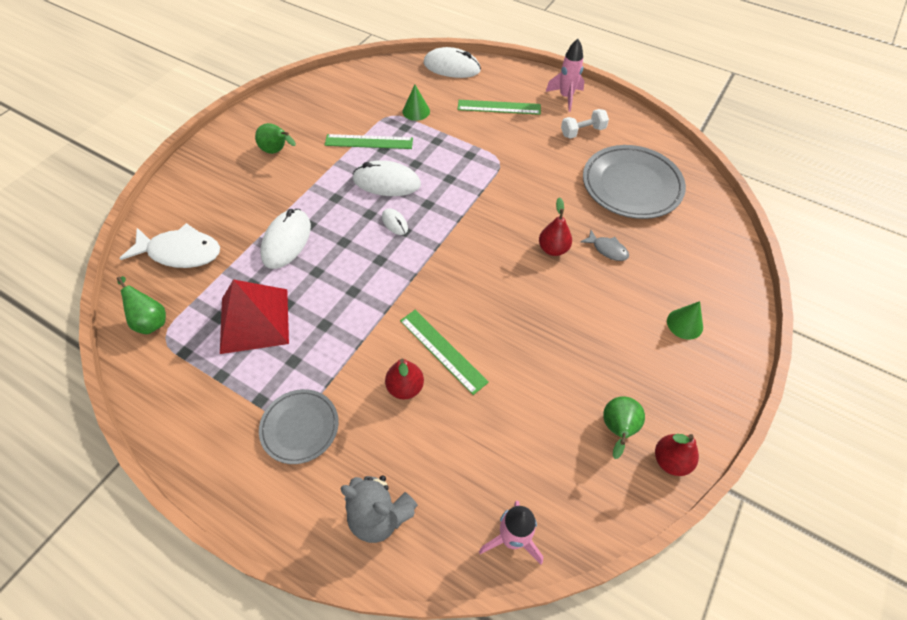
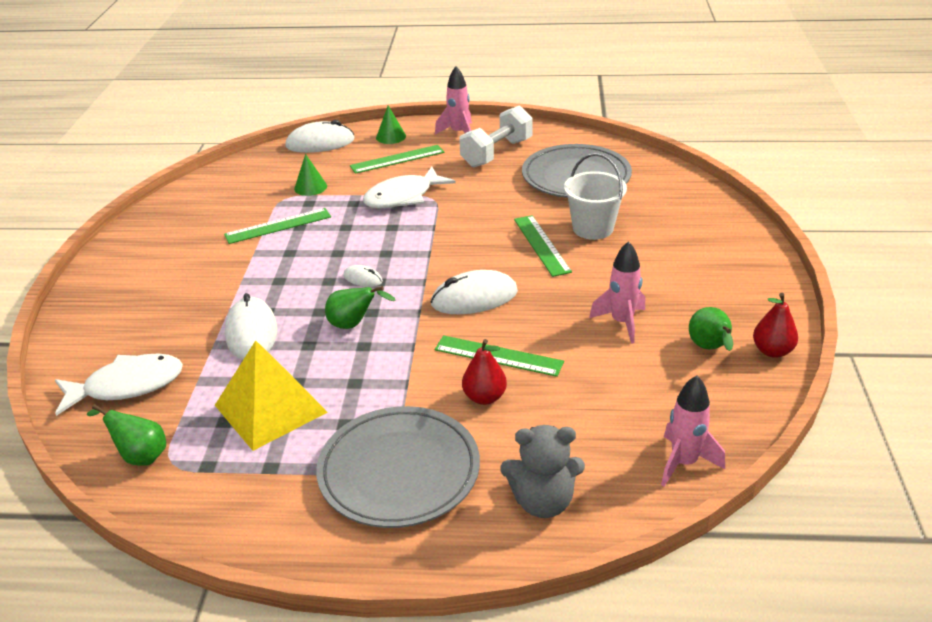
camera: 25 degrees left, 20 degrees down
(254, 320) = (270, 408): red pyramid -> yellow pyramid
(277, 151) = (175, 265): green pear -> green pear (354, 325)
(300, 427) = (399, 471): grey plate -> grey plate, size x1.70
(386, 182) = (326, 251): white mouse -> white mouse (474, 298)
(477, 150) = (403, 197): none -> white fish
(553, 249) = (542, 245): red pear -> green ruler
(562, 364) = (622, 323): none -> pink rocket
(582, 132) = (496, 153): white dumbbell -> white dumbbell, size x1.65
(607, 249) = (593, 228): grey fish -> white bucket
(684, 324) = (705, 255): green cone -> green cone (391, 137)

